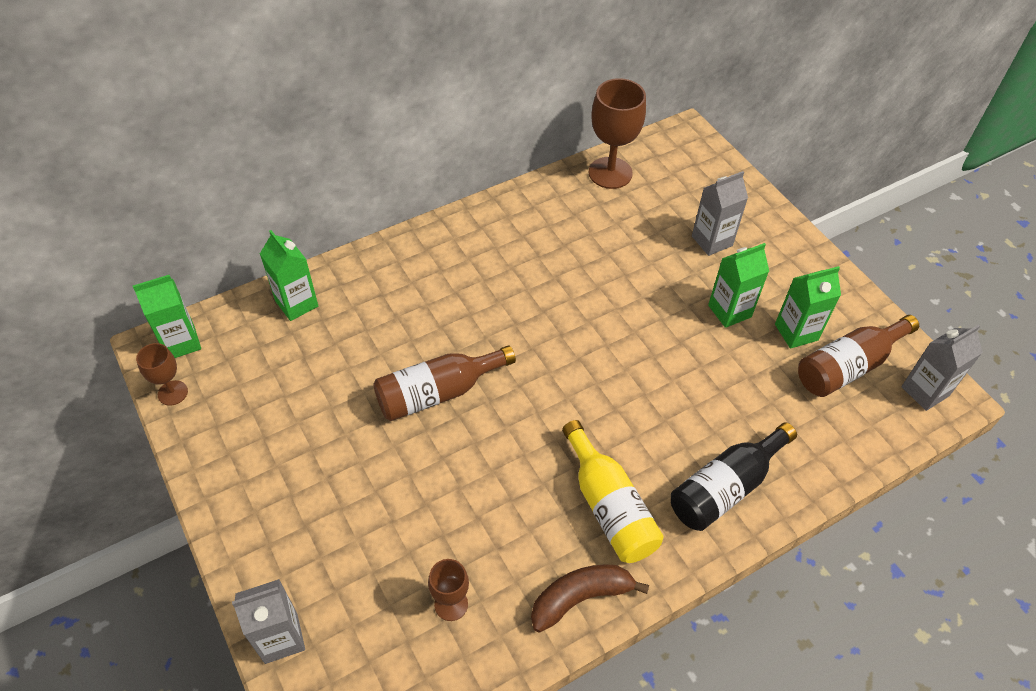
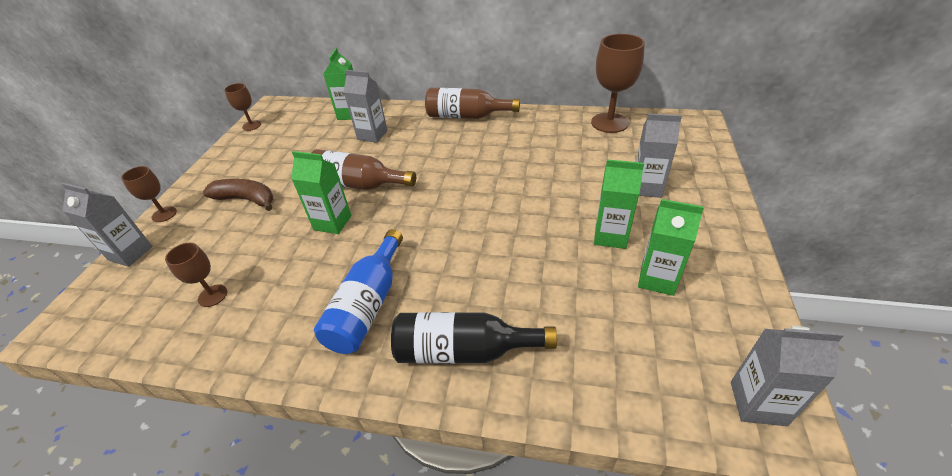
camera: 45 degrees right, 10 degrees down
(181, 342) = (283, 108): green carton -> green carton (332, 222)
(246, 573) = (164, 214): none -> brown goblet
(368, 319) = (372, 135): none -> grey carton
(580, 597) = (276, 348): brown banana -> brown banana (246, 199)
(609, 506) = (368, 305): yellow bottle -> blue bottle
(848, 366) = (684, 331): brown bottle -> brown bottle (466, 116)

